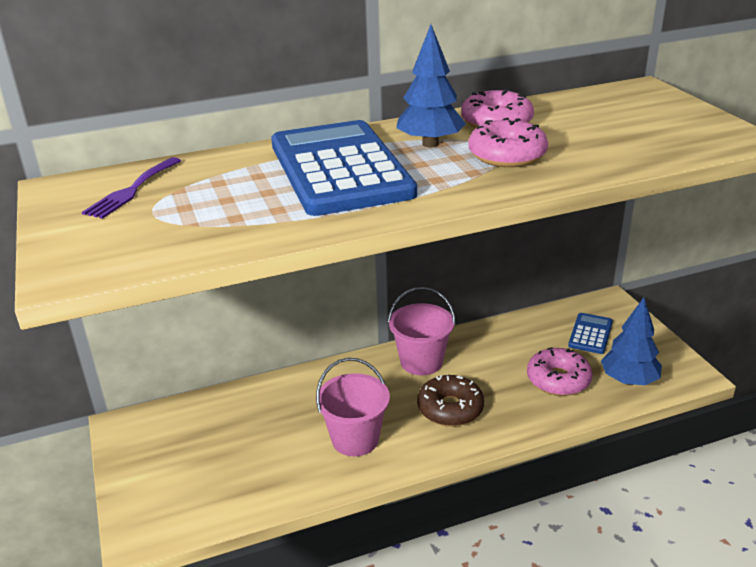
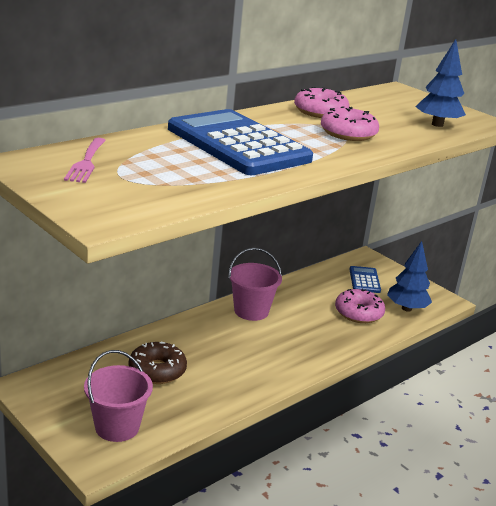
camera: 25 degrees left, 5 degrees down
(131, 190) = (86, 162): purple fork -> pink fork
(355, 439) = (232, 370): pink bucket -> pink bucket (117, 427)
(430, 144) = (287, 126): blue tree -> blue tree (437, 124)
(450, 409) = (292, 341): brown donut -> brown donut (157, 370)

